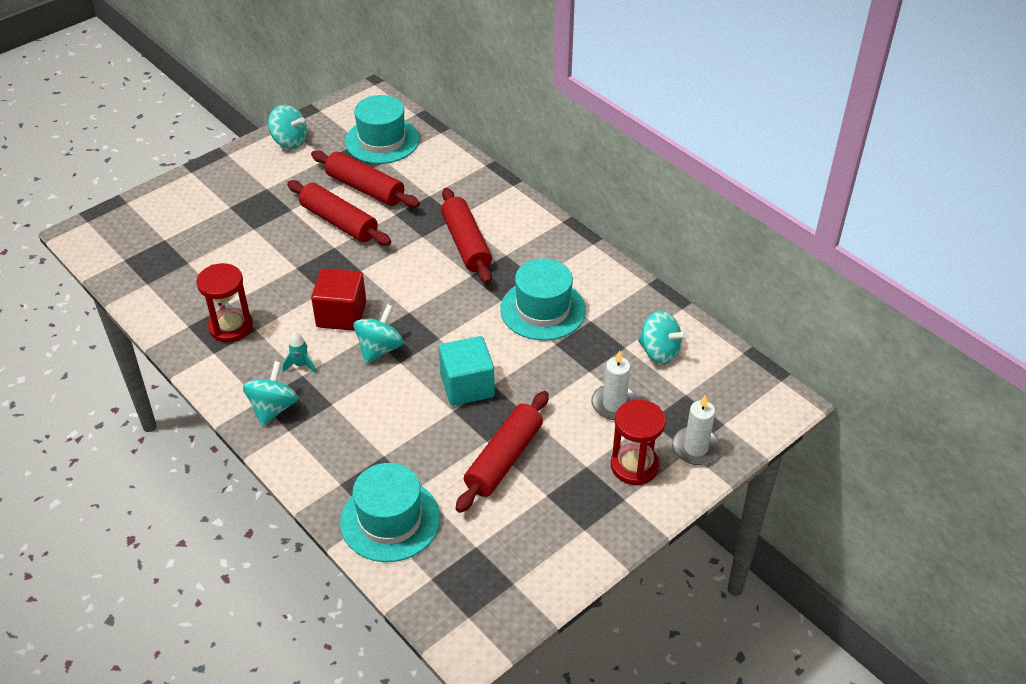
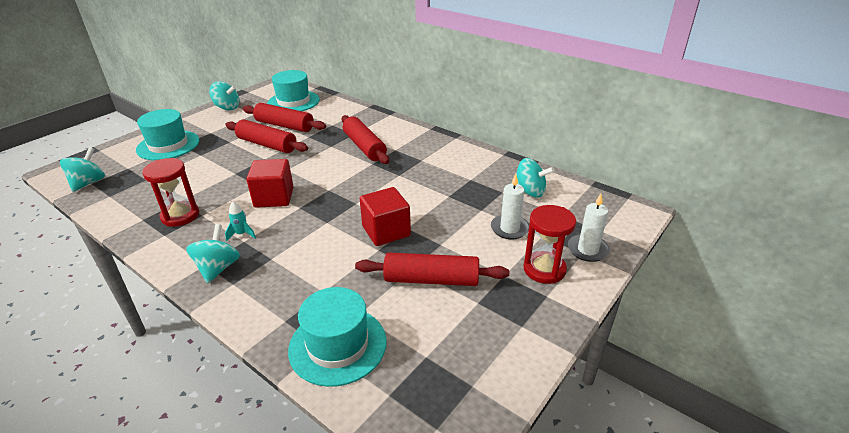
camera: 10 degrees left, 10 degrees down
(379, 349) = (308, 215): turquoise spinning top -> turquoise spinning top (88, 183)
(467, 386) = (386, 231): turquoise cube -> red cube
(504, 459) = (431, 279): red rolling pin -> red rolling pin turned 75 degrees clockwise
(543, 309) = (432, 177): turquoise hat -> turquoise hat (168, 145)

